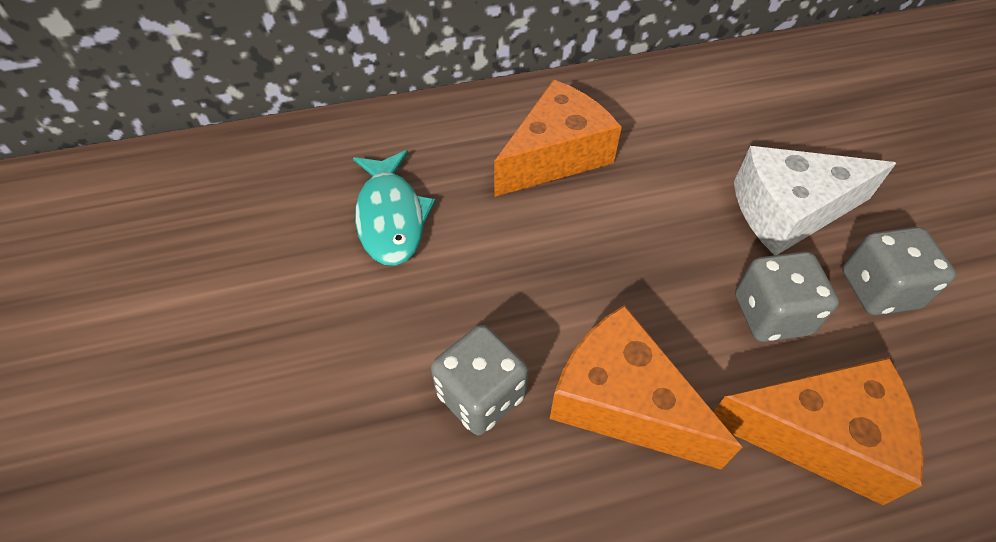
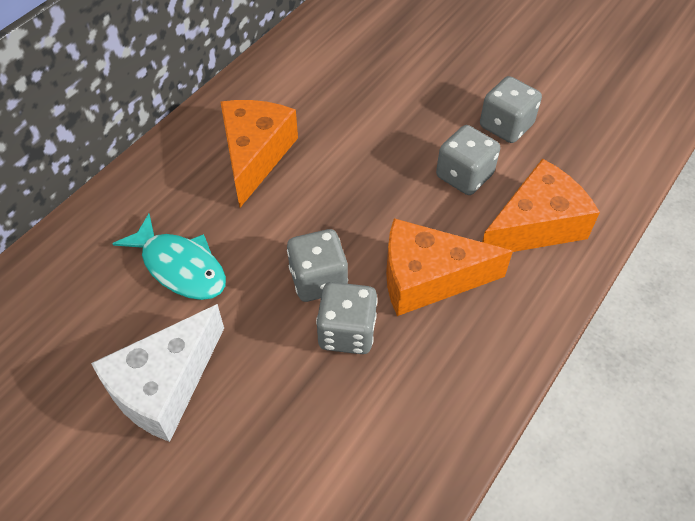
camera: 40 degrees left, 0 degrees up
(503, 318) = (318, 280): none -> grey dice
(789, 211) = (426, 107): white cheese -> white cheese (164, 385)

